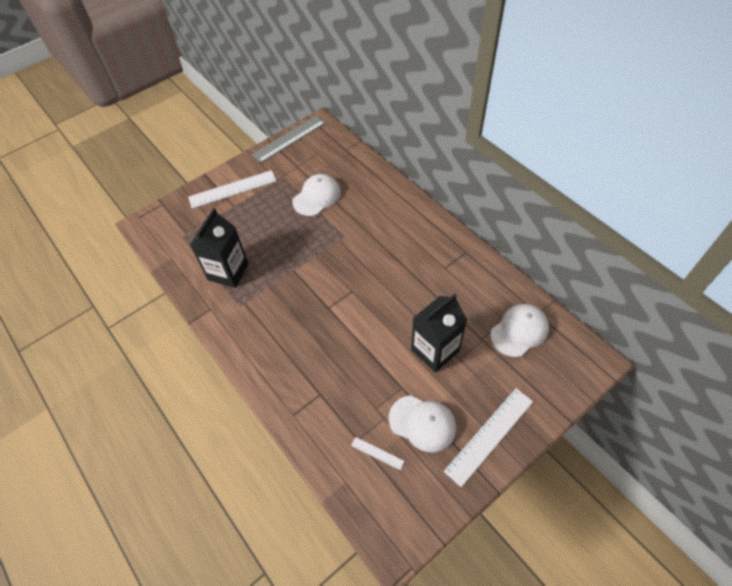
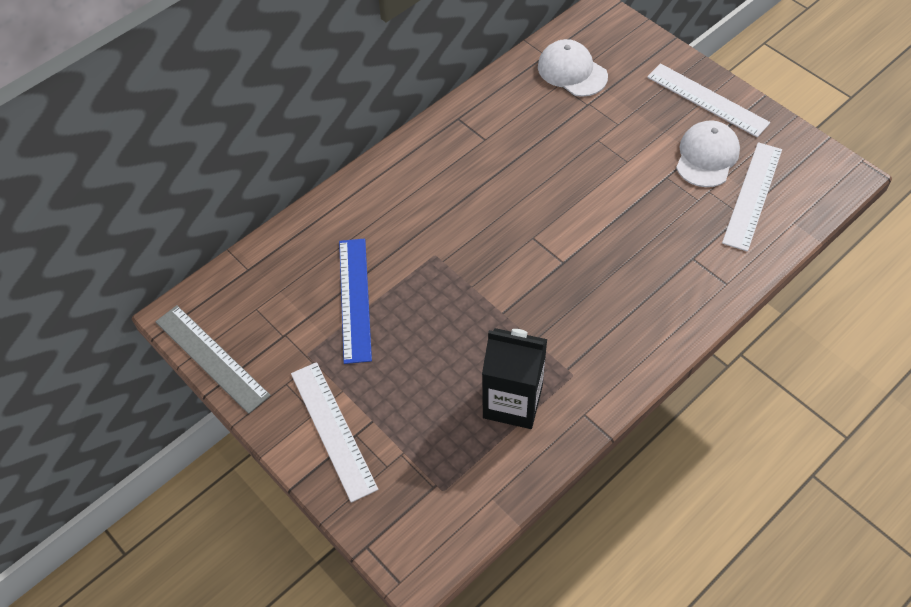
camera: 95 degrees left, 0 degrees up
(316, 197) = (354, 299): white cap -> blue ruler
(377, 453) = (753, 195): white ruler -> white ruler, size x2.16
(435, 350) = (611, 147): black carton -> none

